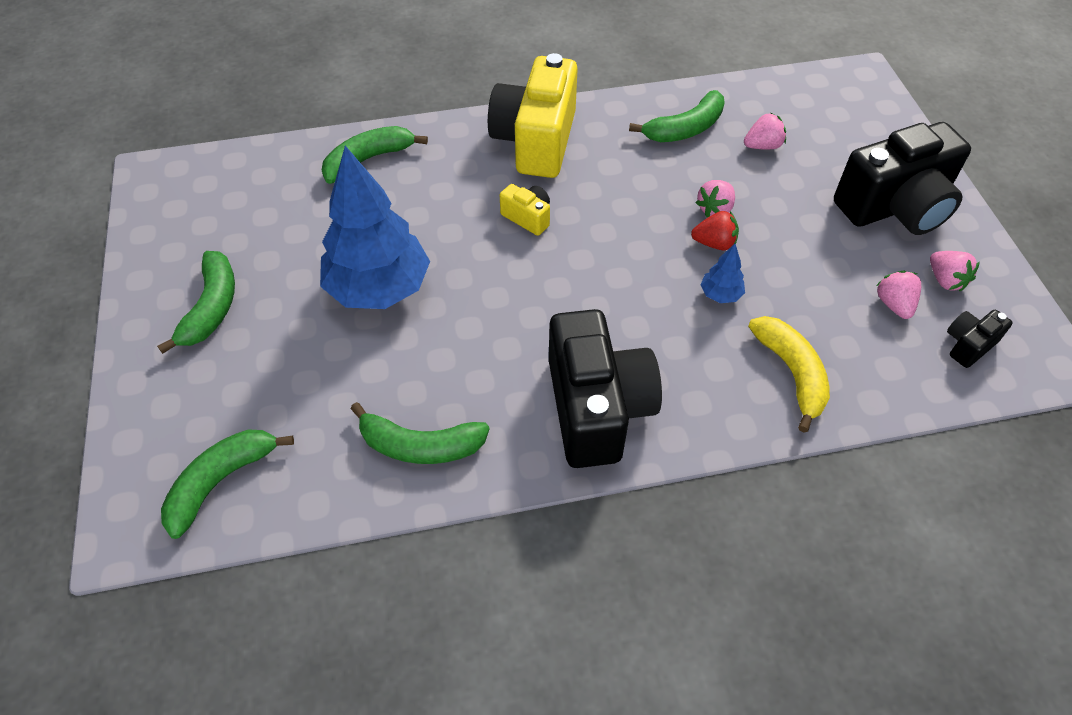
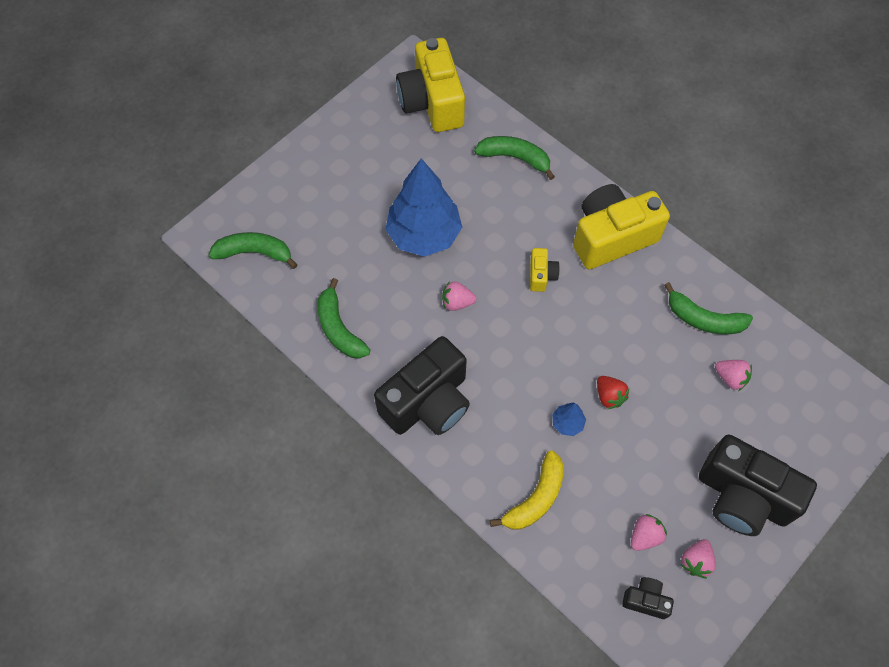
camera: 55 degrees right, 10 degrees up
(212, 308) = (349, 165): green banana -> none
(222, 187) = (432, 102): none -> yellow camera
(715, 209) = (641, 380): pink strawberry -> pink strawberry (457, 302)

